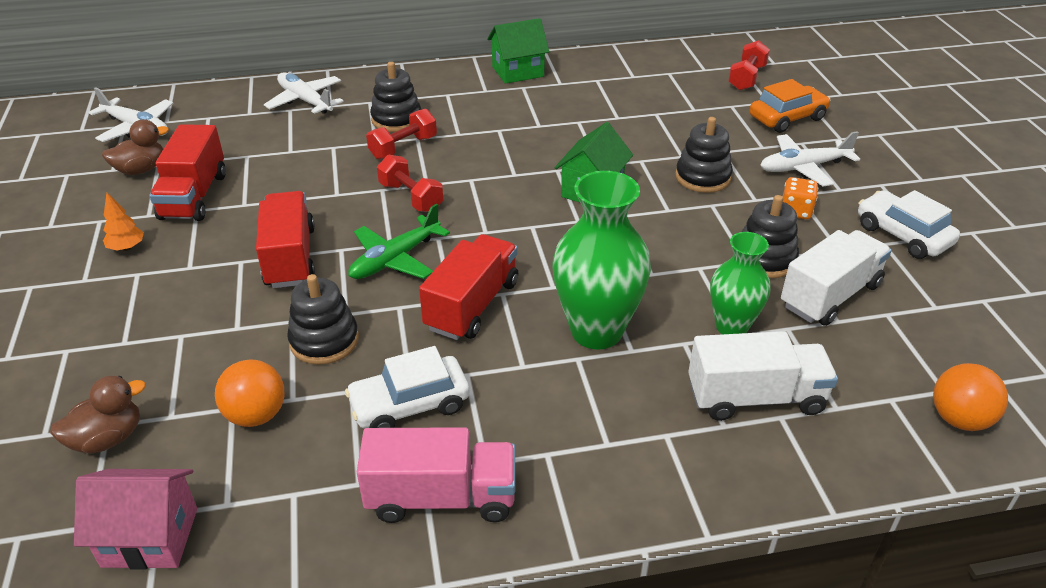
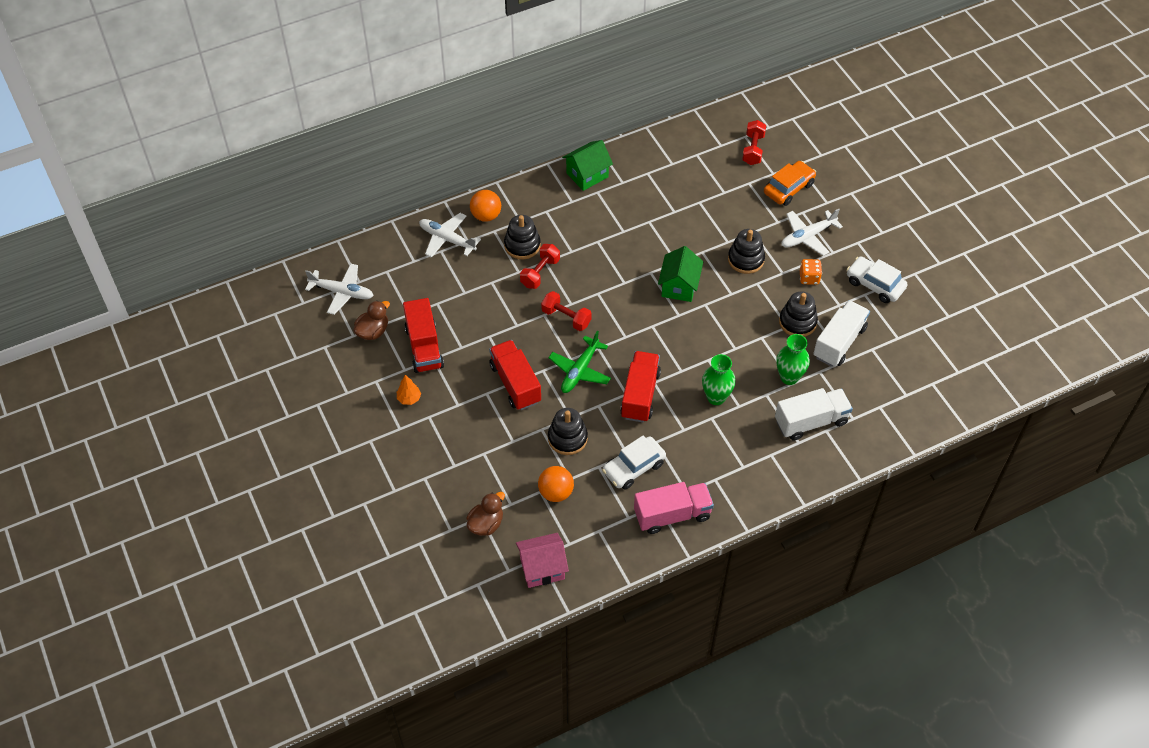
camera: 15 degrees left, 15 degrees up
(596, 331) = (716, 397): green vase -> green vase, size x0.62
(959, 419) = (914, 411): orange ball -> orange ball (486, 215)

